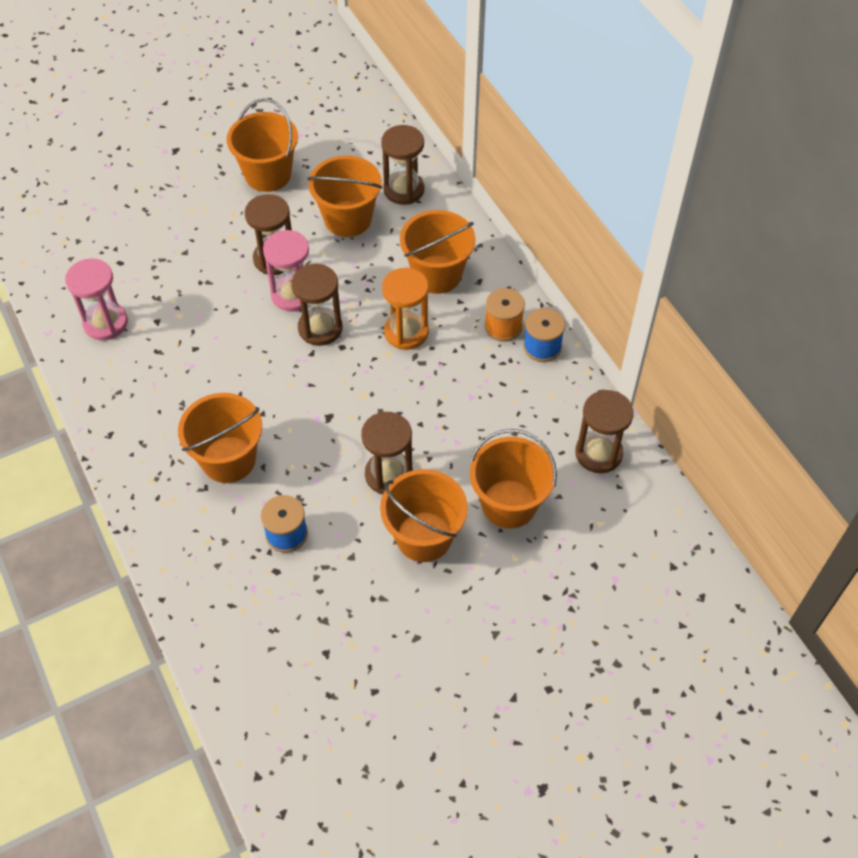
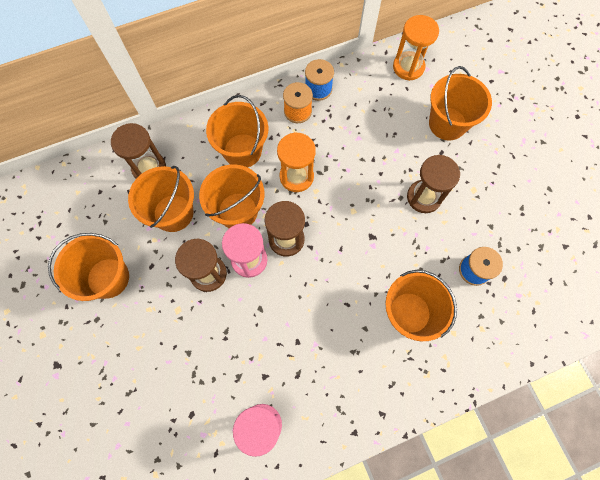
camera: 85 degrees left, 15 degrees up
(424, 536) = (474, 178): orange bucket -> orange bucket (238, 211)
(598, 453) = (408, 67): brown hourglass -> orange hourglass

